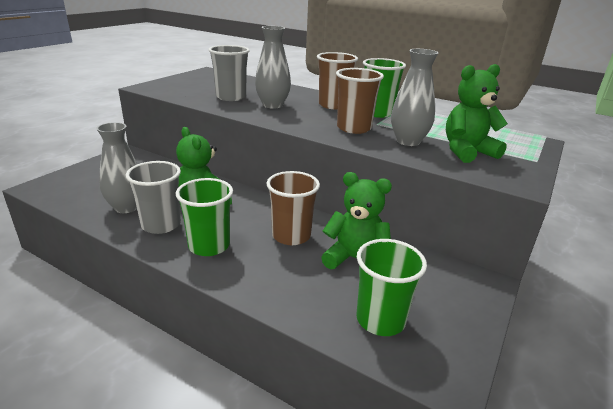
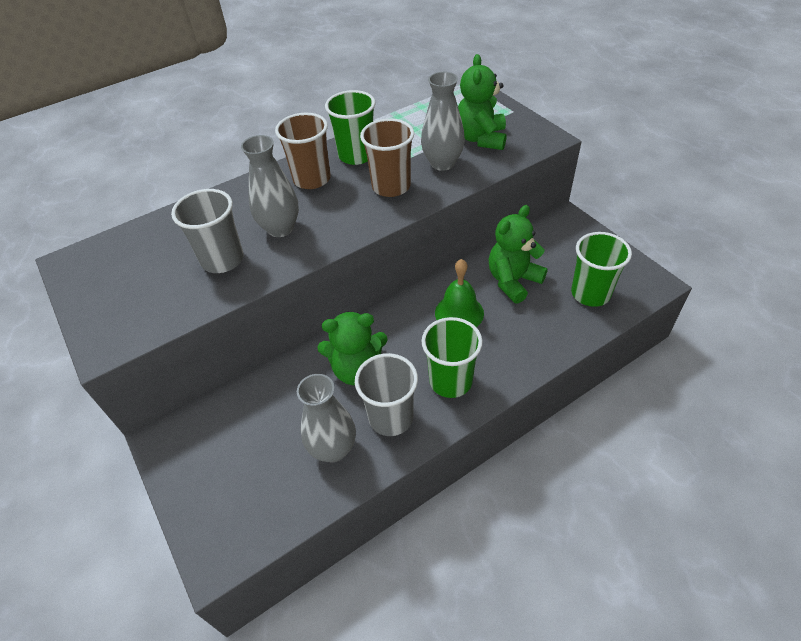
camera: 60 degrees left, 20 degrees up
(291, 236) = (459, 313): brown cup -> green bell

